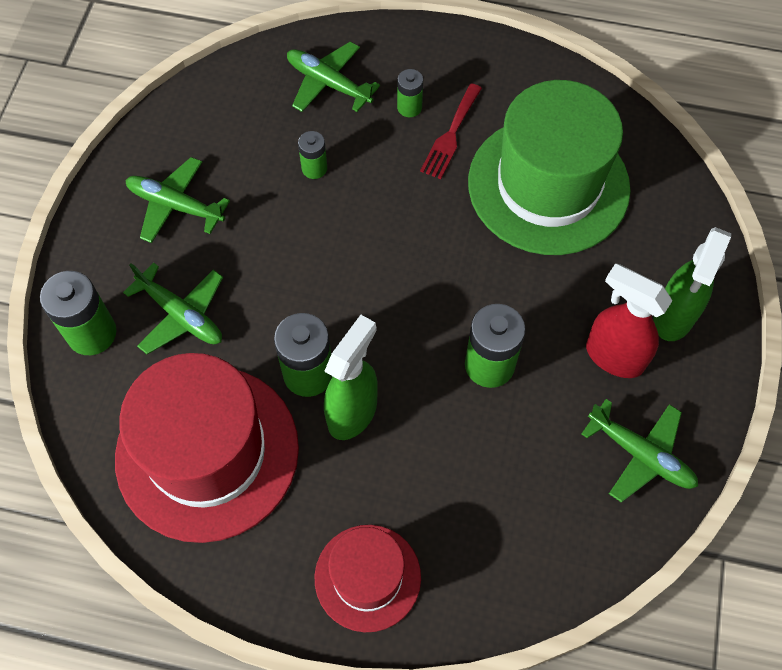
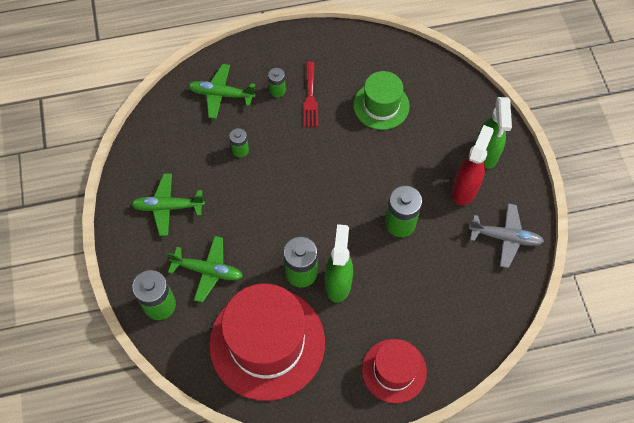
camera: 25 degrees left, 0 degrees up
(548, 185) = (381, 105): green hat -> green hat, size x0.55
(613, 356) = (465, 189): red spray bottle -> red spray bottle turned 105 degrees clockwise
(641, 455) = (505, 237): green plane -> grey plane

